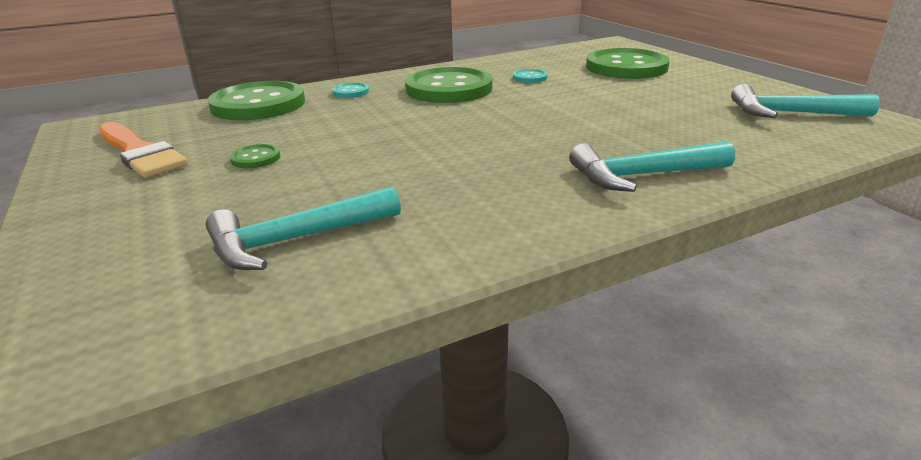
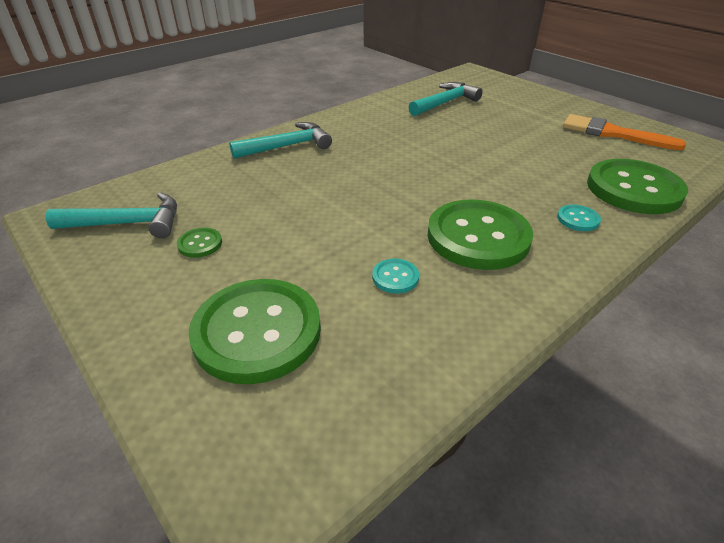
camera: 165 degrees right, 10 degrees up
(256, 158) = (532, 137): green button -> green button (200, 244)

